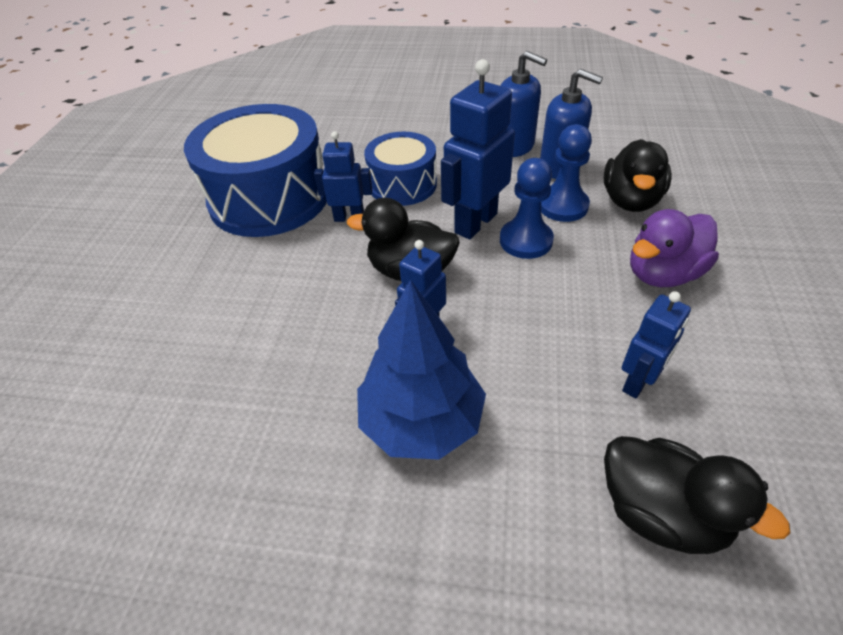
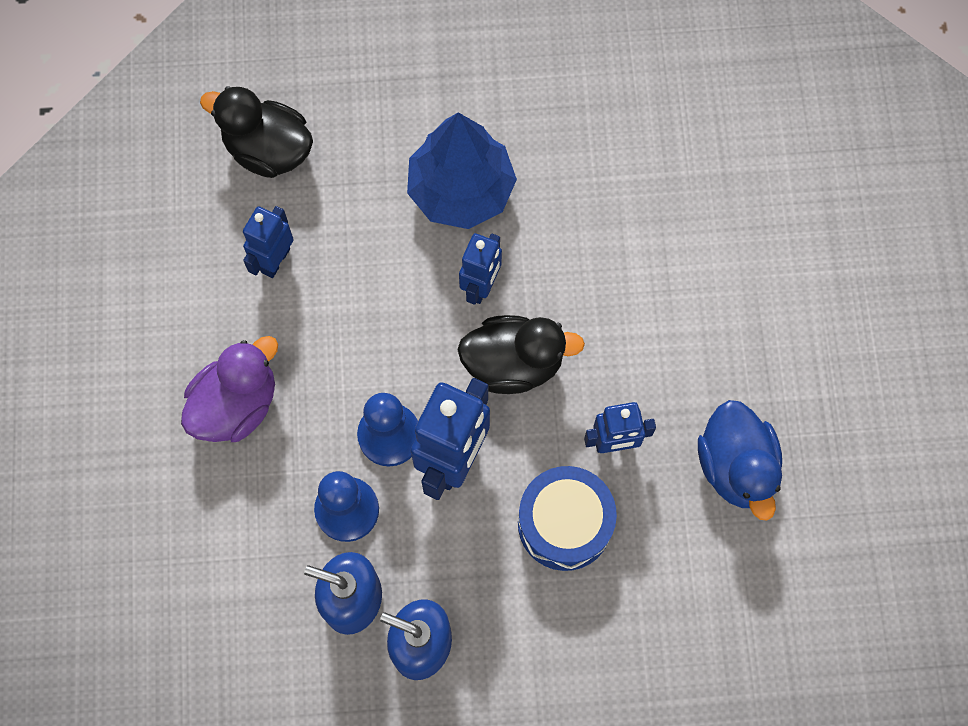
camera: 165 degrees right, 25 degrees up
(269, 198) = (736, 466): blue drum -> blue duck
(630, 201) = (261, 534): black duck -> none

